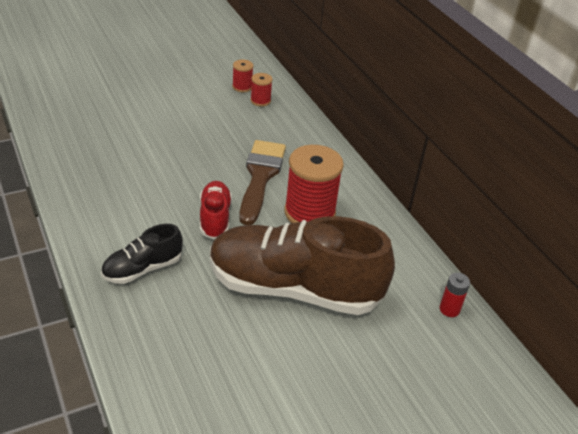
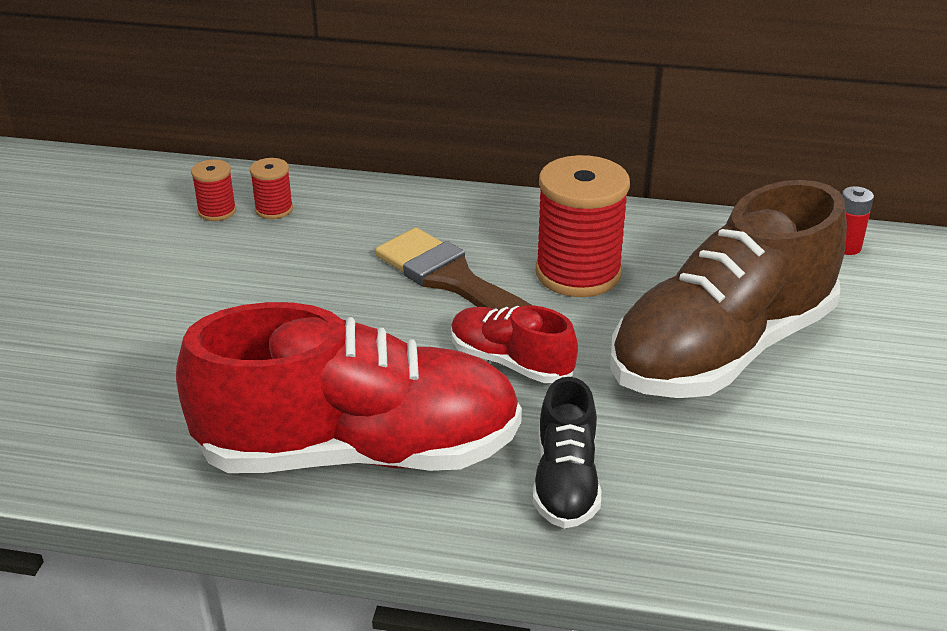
camera: 50 degrees left, 5 degrees down
(113, 199) = (359, 452): none -> red shoe

